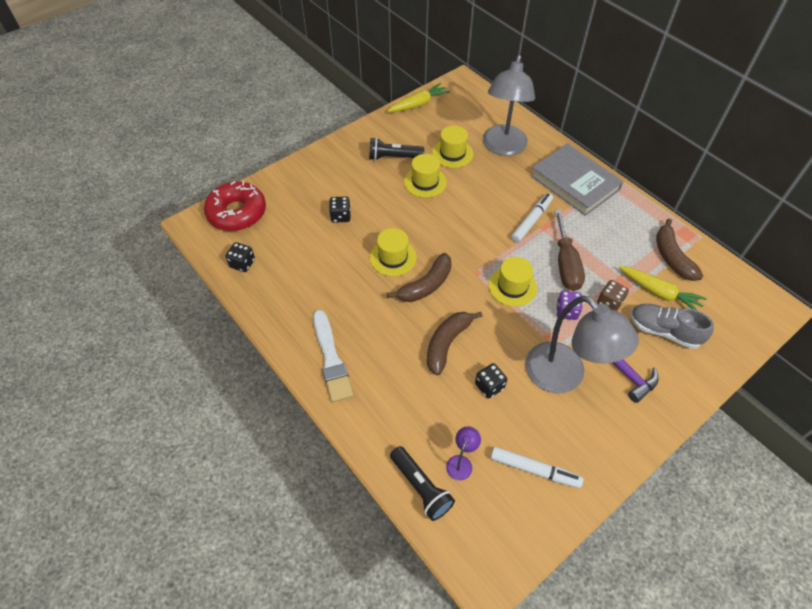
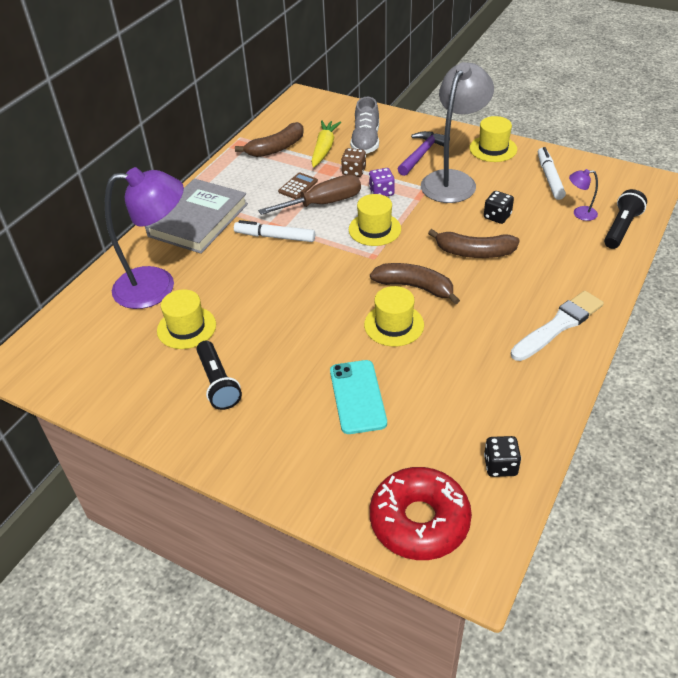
camera: 110 degrees left, 10 degrees down
(340, 216) = (357, 397): black dice -> turquoise phone
(418, 104) = (86, 395): yellow carrot -> none
(425, 182) = (253, 337): yellow hat -> yellow hat (493, 149)
(503, 147) = (157, 286): grey lamp -> purple lamp
(599, 255) = (298, 186): none -> brown calculator

